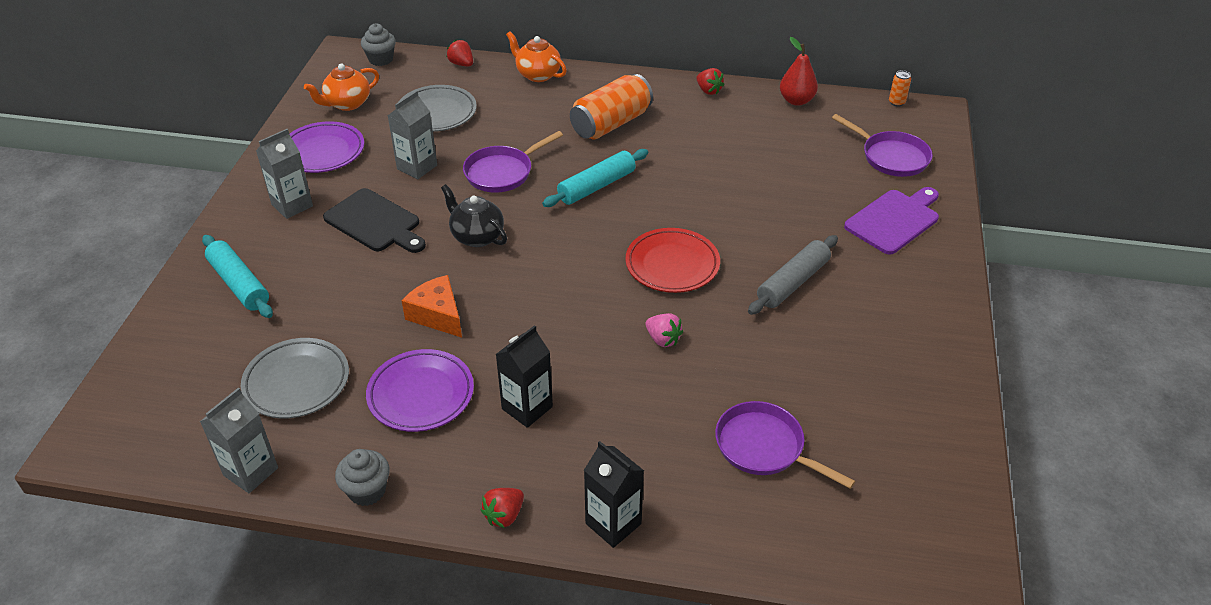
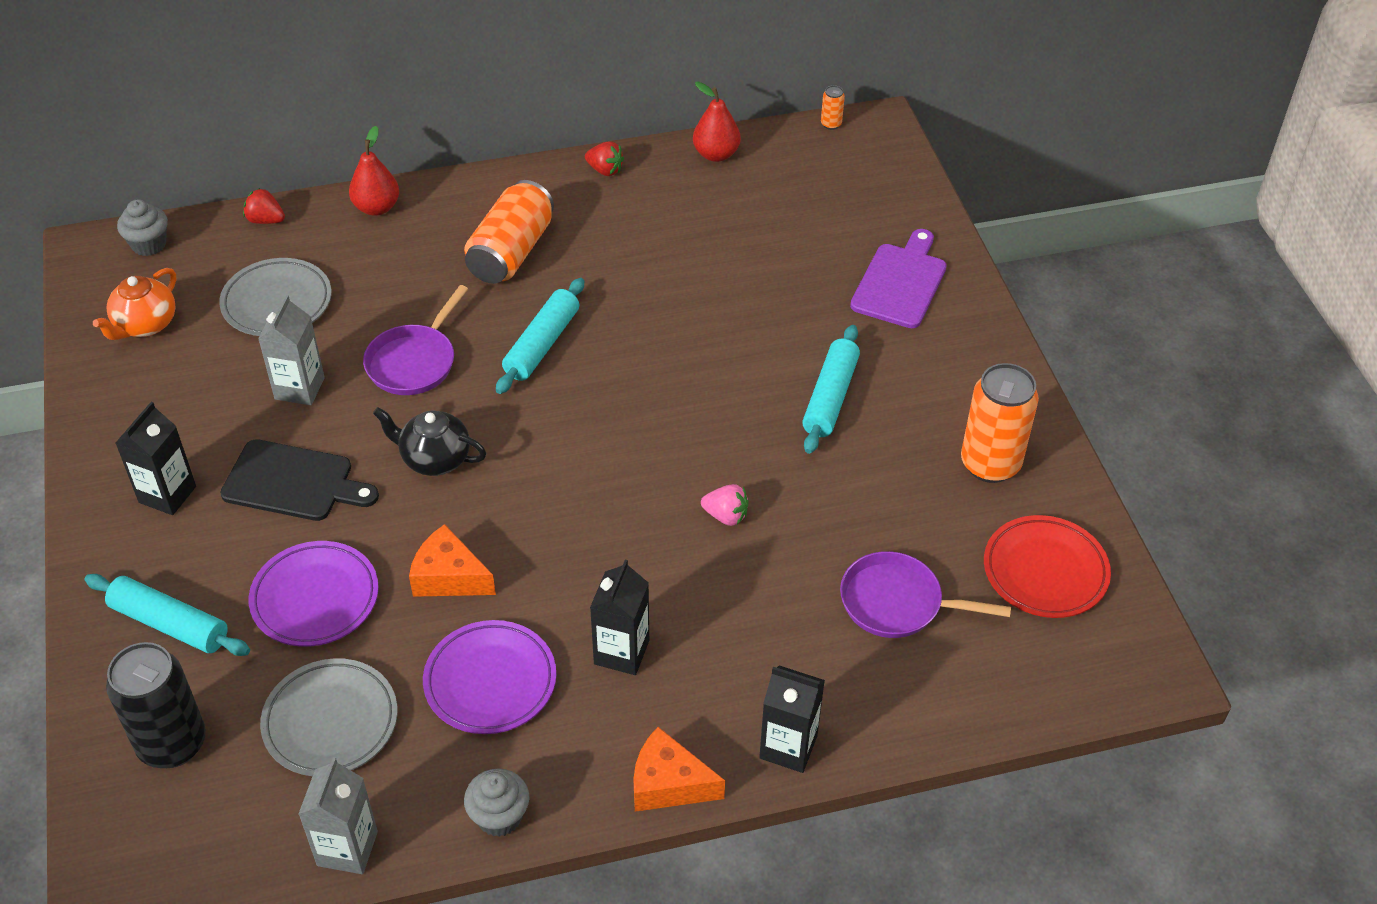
camera: 25 degrees left, 5 degrees up
(188, 359) = (172, 743): none -> black can
(292, 205) = (167, 494): grey carton -> black carton
(323, 152) = (158, 405): purple plate -> purple plate (315, 598)
(504, 515) = (668, 784): red strawberry -> orange cheese
(537, 74) = (377, 208): orange teapot -> red pear
(672, 265) = (686, 419): red plate -> red plate (1045, 571)
(792, 282) = (830, 397): grey rolling pin -> turquoise rolling pin
(891, 157) = (859, 200): purple pan -> none
(900, 370) = (990, 464): none -> orange can

